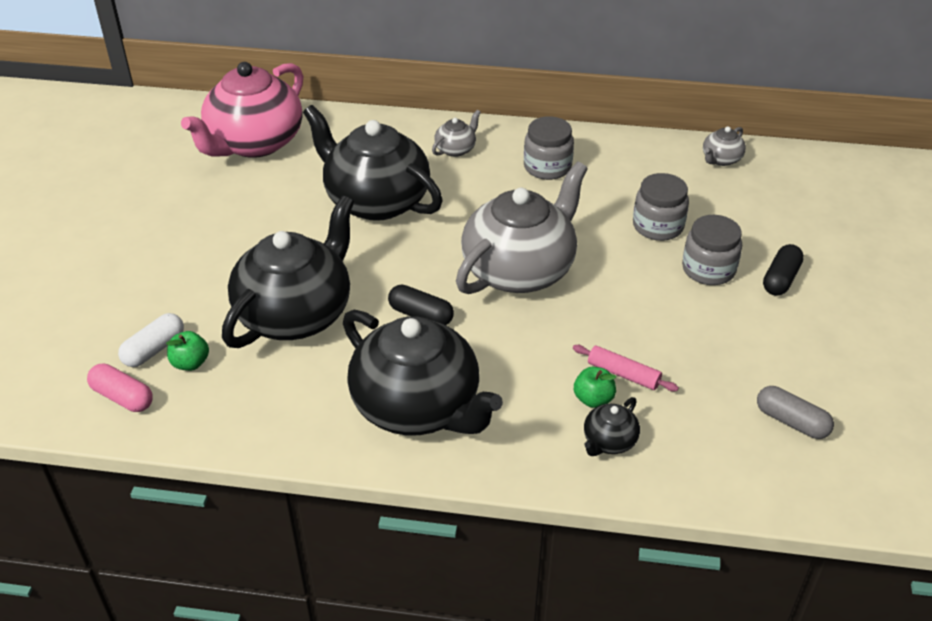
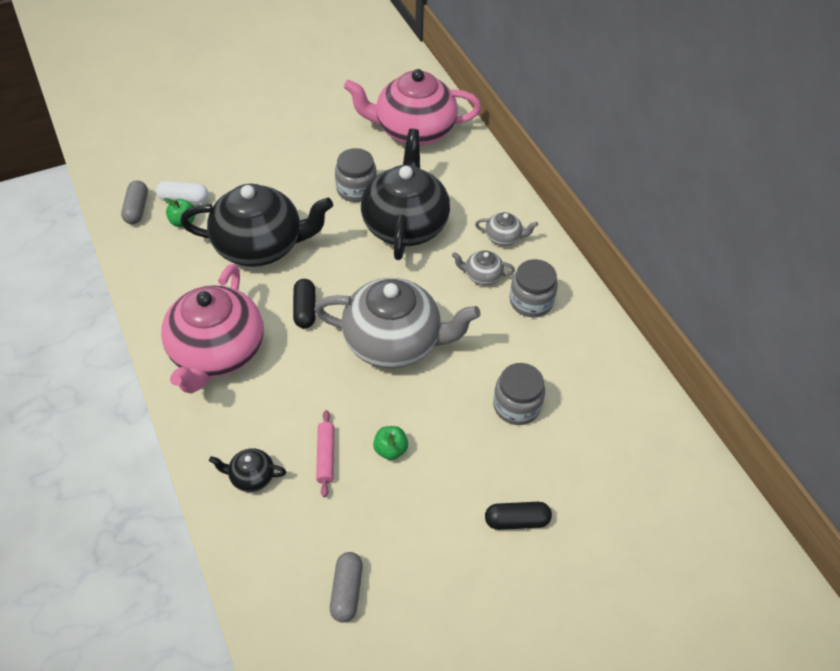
camera: 55 degrees right, 10 degrees up
(123, 397) = (137, 209): pink capsule -> grey capsule
(417, 407) = (217, 352): black teapot -> pink teapot
(593, 399) = (287, 448): green apple -> green apple (390, 450)
(708, 269) = (489, 463): grey jar -> grey jar (356, 189)
(721, 159) = (648, 413): grey teapot -> grey teapot (482, 275)

